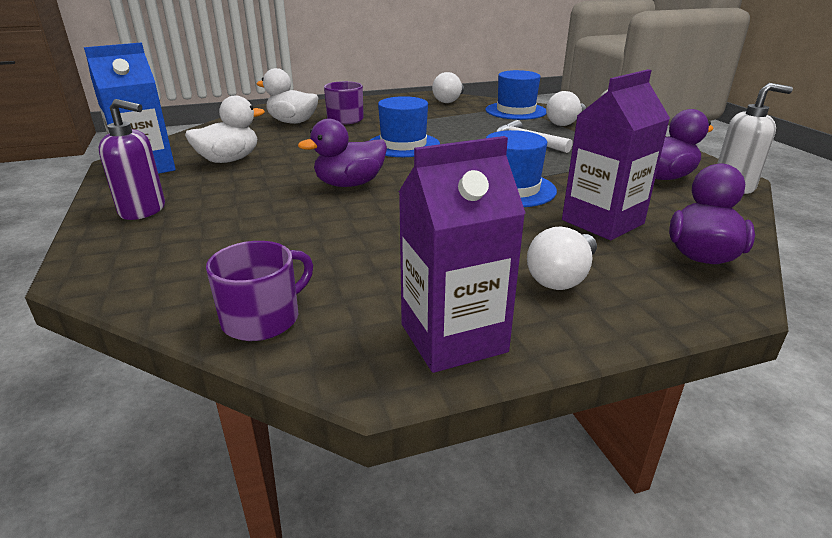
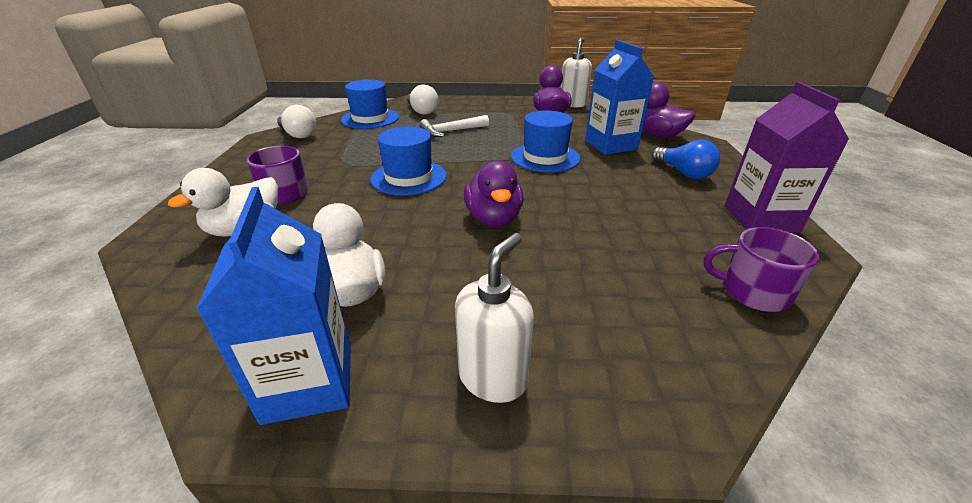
camera: 70 degrees left, 5 degrees up
(143, 210) = (493, 377): purple soap dispenser -> white soap dispenser
(263, 318) = (752, 291): purple mug -> purple mug turned 45 degrees counterclockwise
(562, 277) = (684, 173): white light bulb -> blue light bulb
(602, 222) = (610, 145): purple carton -> blue carton

